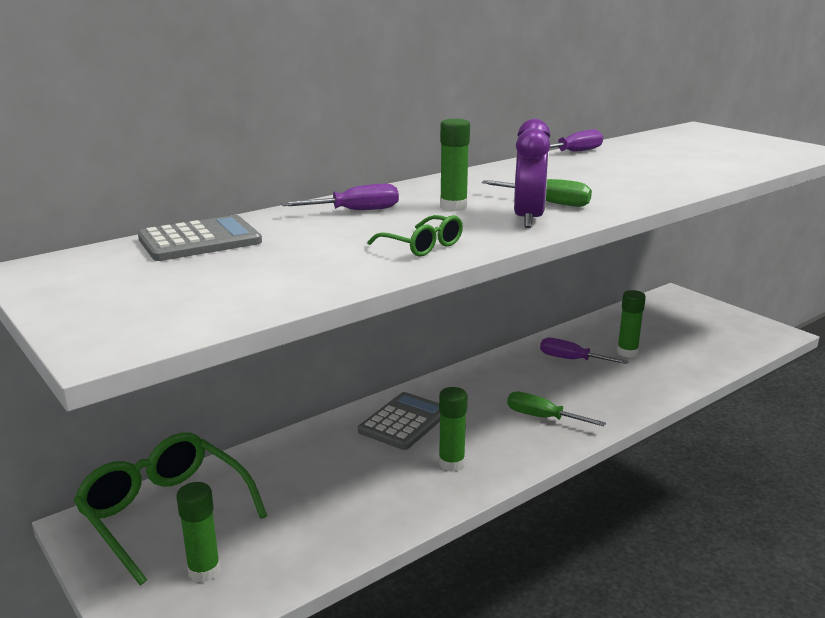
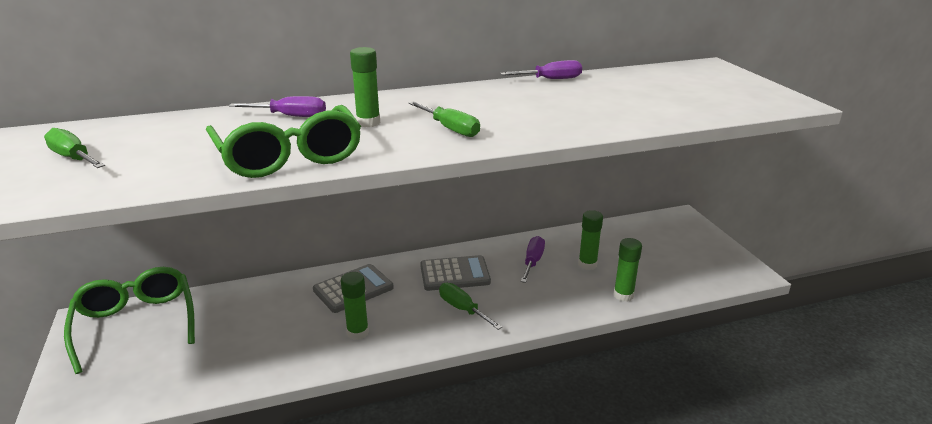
camera: 20 degrees right, 5 degrees up
(158, 280) = (73, 158): none -> green screwdriver
(200, 240) = (148, 128): grey calculator -> grey calculator (455, 274)
(204, 571) = (122, 374): green glue stick -> green glue stick (623, 295)
(423, 246) = (289, 157): green glasses -> green glasses, size x2.06
(528, 219) = (409, 143): purple clock -> none
(571, 359) = (533, 262): purple screwdriver -> purple screwdriver turned 60 degrees clockwise

